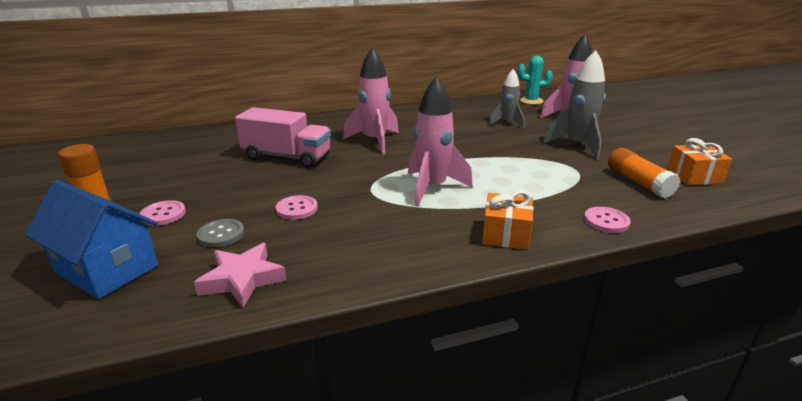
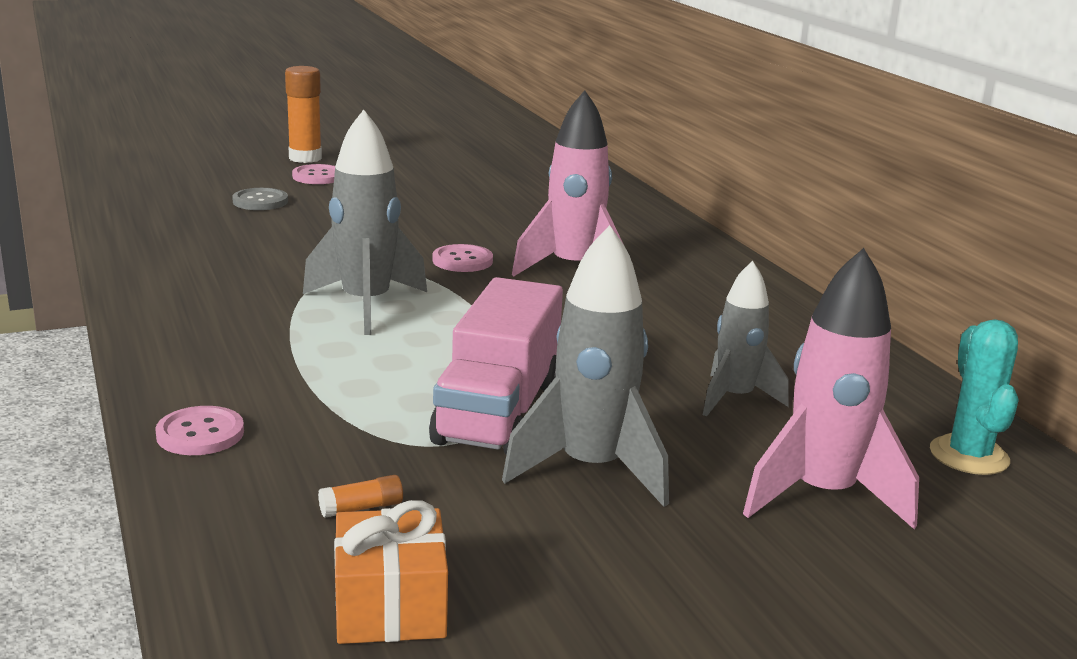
camera: 85 degrees right, 5 degrees down
(107, 269) = (208, 170): blue house -> none
(242, 279) = (160, 215): pink star -> none
(287, 157) = (491, 217): pink truck -> pink truck (498, 412)
(297, 209) = (315, 229): pink button -> pink button (462, 261)
(432, 188) = (366, 305): pink rocket -> grey rocket
(506, 234) = (192, 346): orange gift -> none
(638, 183) = (361, 508): orange glue stick -> orange glue stick, size x0.46

